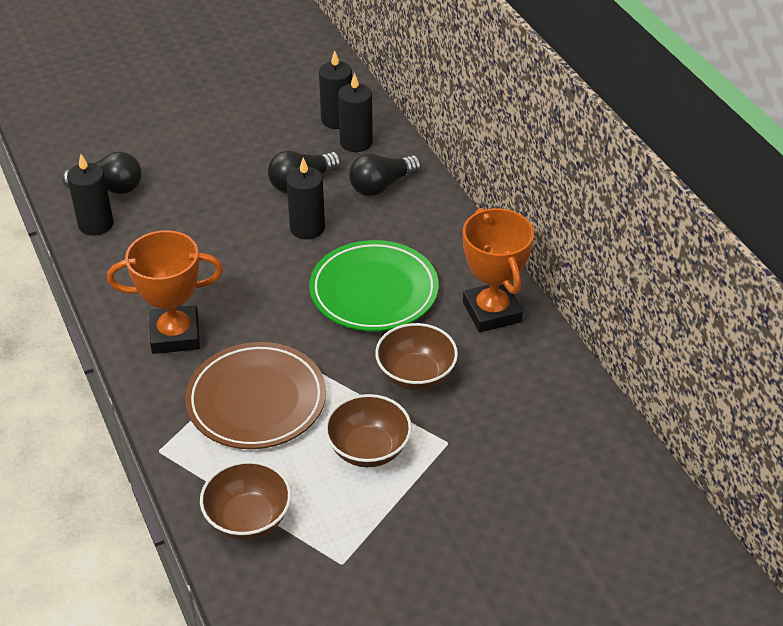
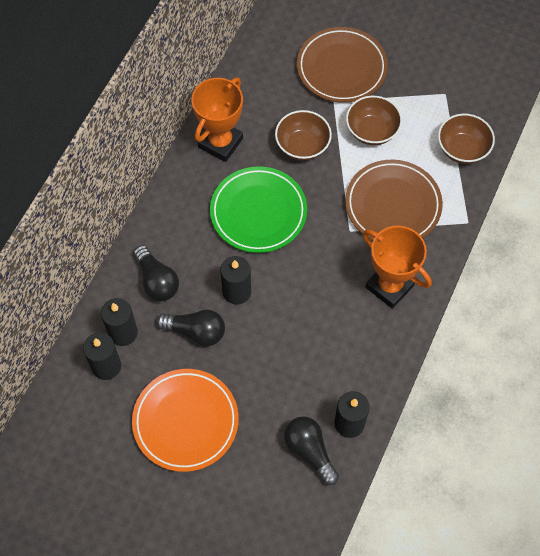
camera: 130 degrees left, 20 degrees up
(231, 136) = (185, 421): none -> orange plate
(381, 186) = (157, 281): black light bulb -> black light bulb turned 45 degrees clockwise
(489, 483) = (341, 68): none -> brown plate

